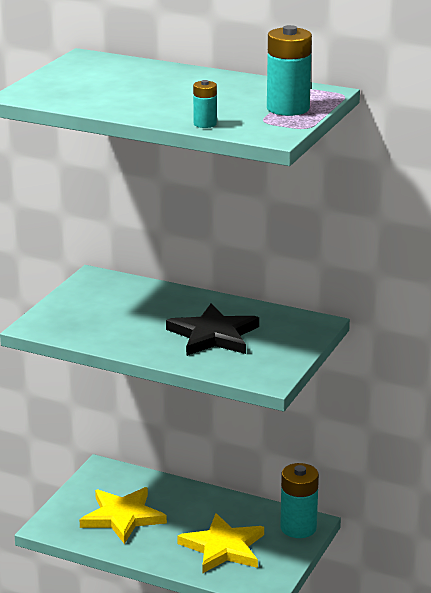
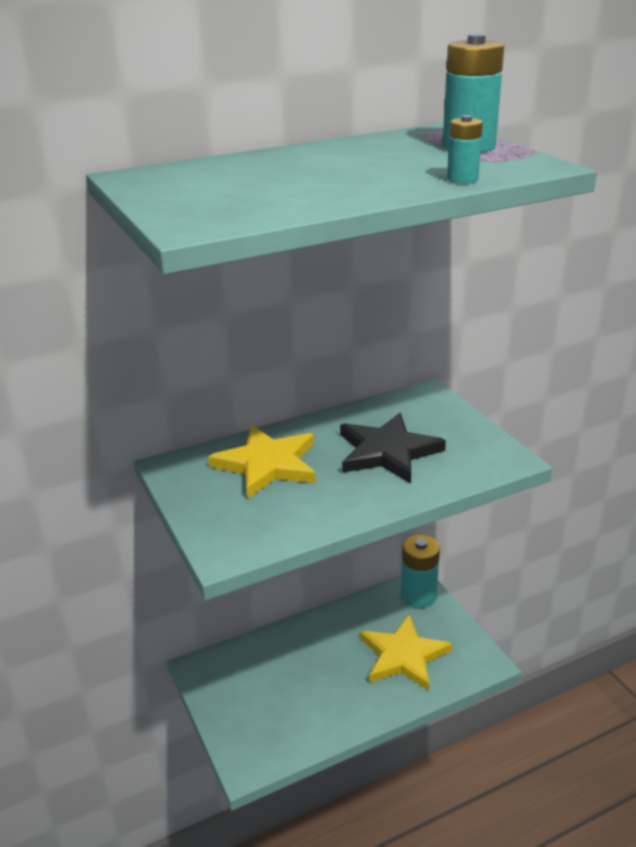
camera: 50 degrees left, 5 degrees up
(123, 517) = (291, 697): yellow star -> yellow star (267, 464)

